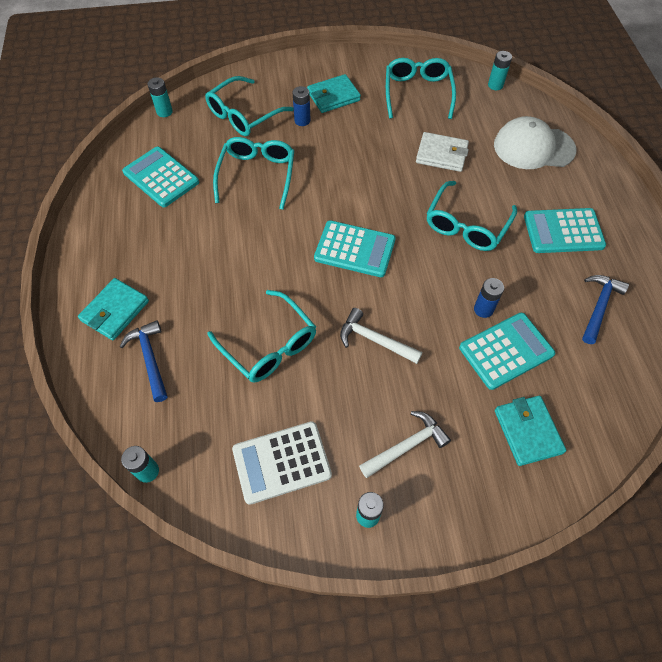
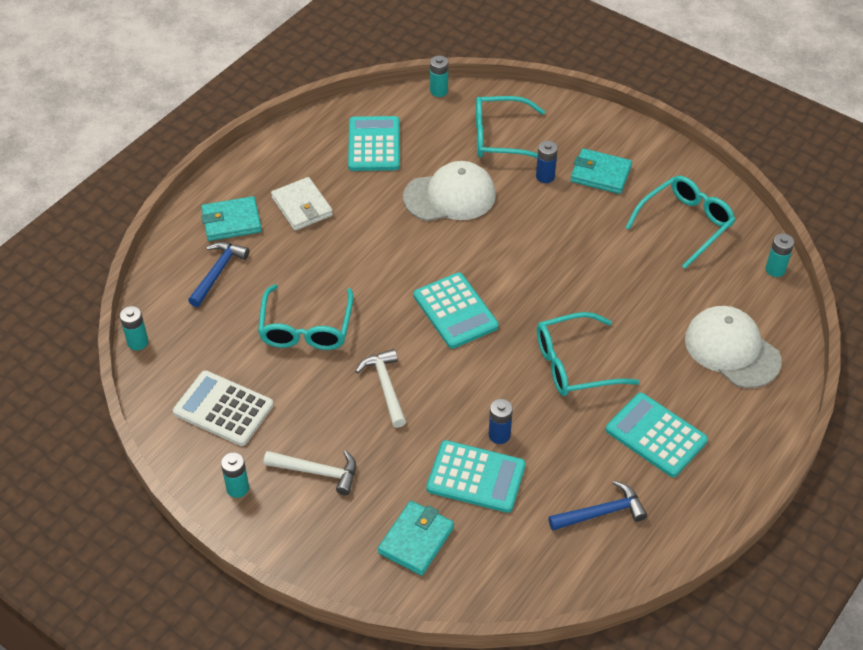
camera: 45 degrees right, 10 degrees down
(257, 175) = (450, 196): turquoise glasses -> white cap
(441, 154) = (633, 292): white wallet -> white wallet (302, 207)

